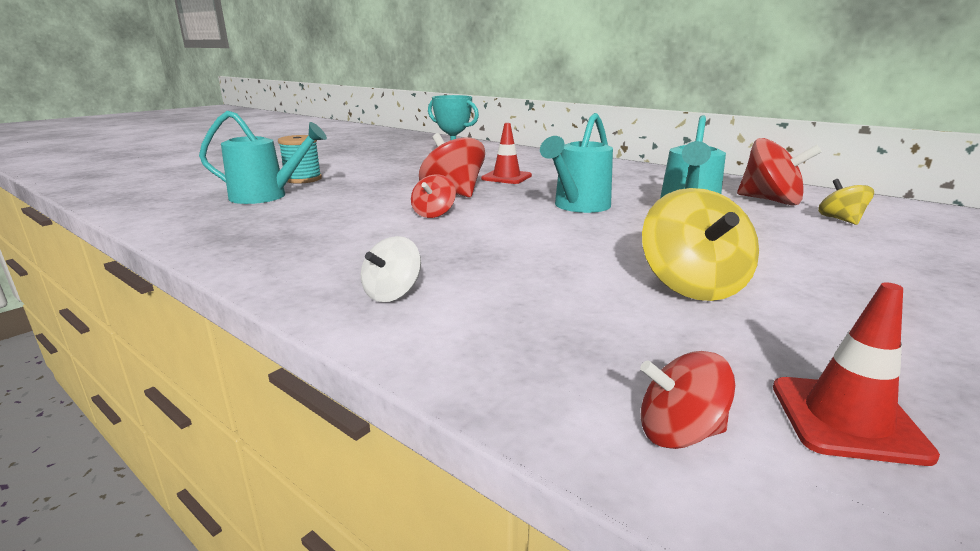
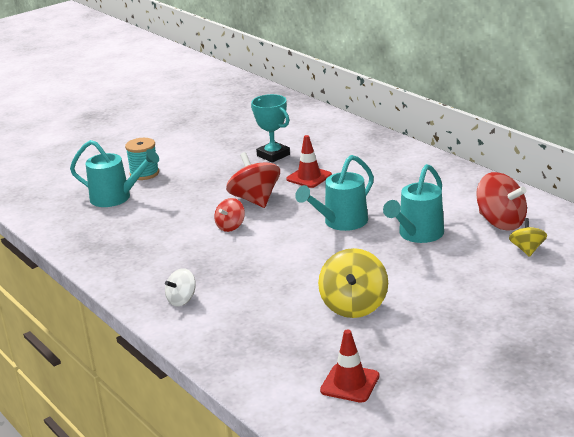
camera: 15 degrees right, 5 degrees up
(679, 432) = (275, 382): red spinning top -> none

